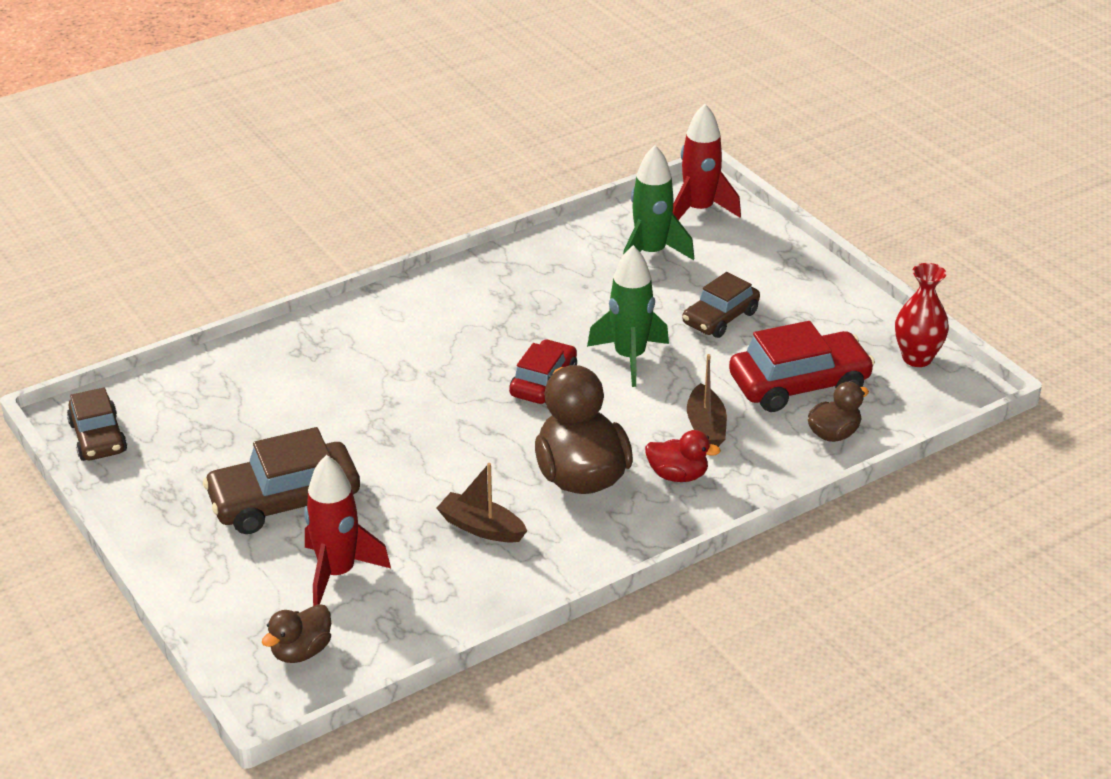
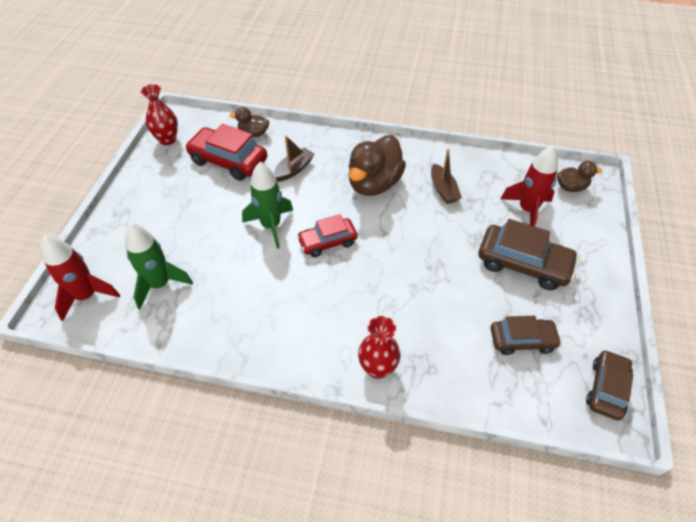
camera: 135 degrees left, 15 degrees up
(350, 323) = (377, 368): none -> red vase
(678, 475) = (336, 158): red duck -> none
(720, 318) = (199, 216): brown car -> brown car (522, 340)

